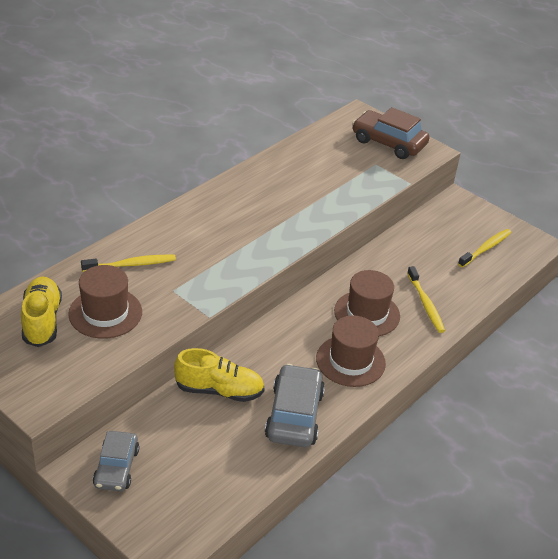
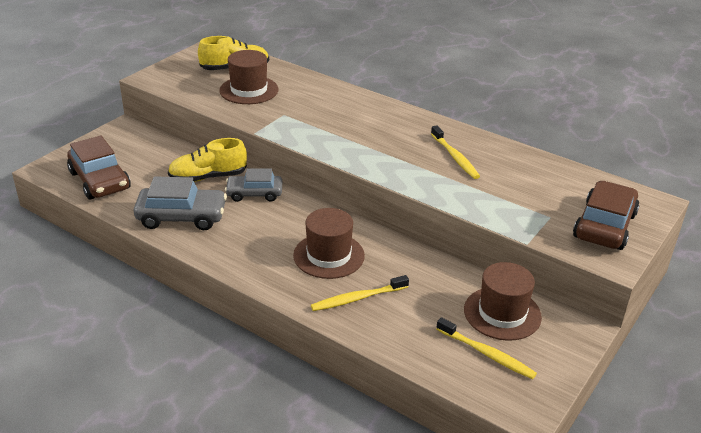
camera: 85 degrees right, 5 degrees down
(116, 467) = (125, 141): grey car -> grey car (254, 194)
(131, 265) = (311, 94): yellow toothbrush -> yellow toothbrush (455, 157)
(208, 491) = (100, 180): none -> brown car
(219, 390) = (208, 177): yellow shoe -> yellow shoe turned 75 degrees clockwise
(350, 361) = (256, 246): brown hat -> brown hat (502, 313)

